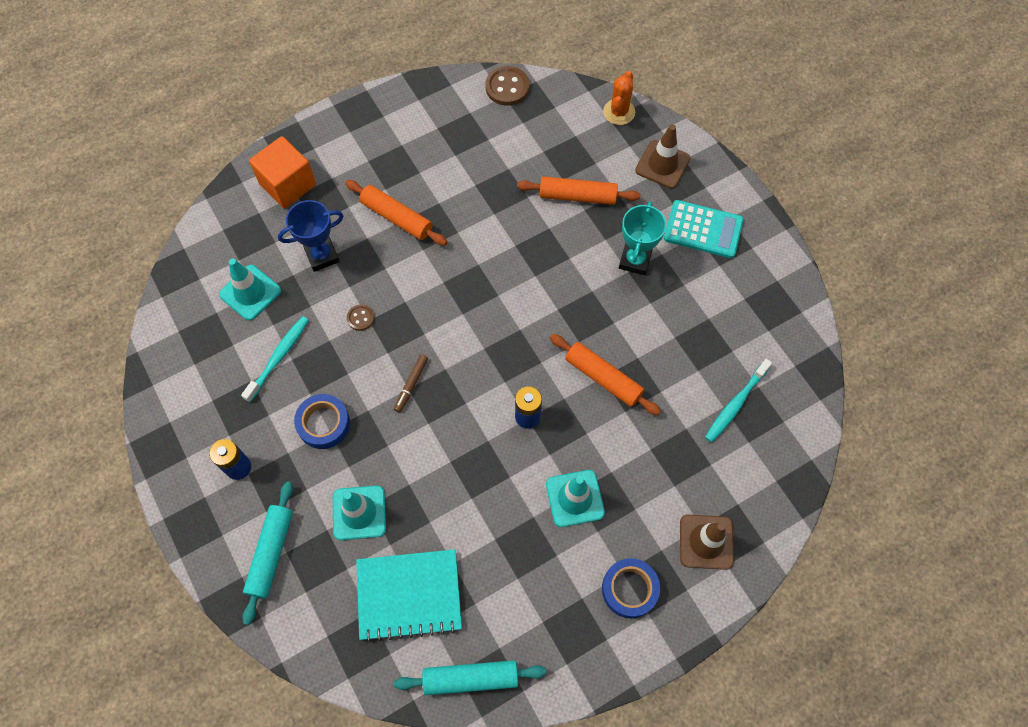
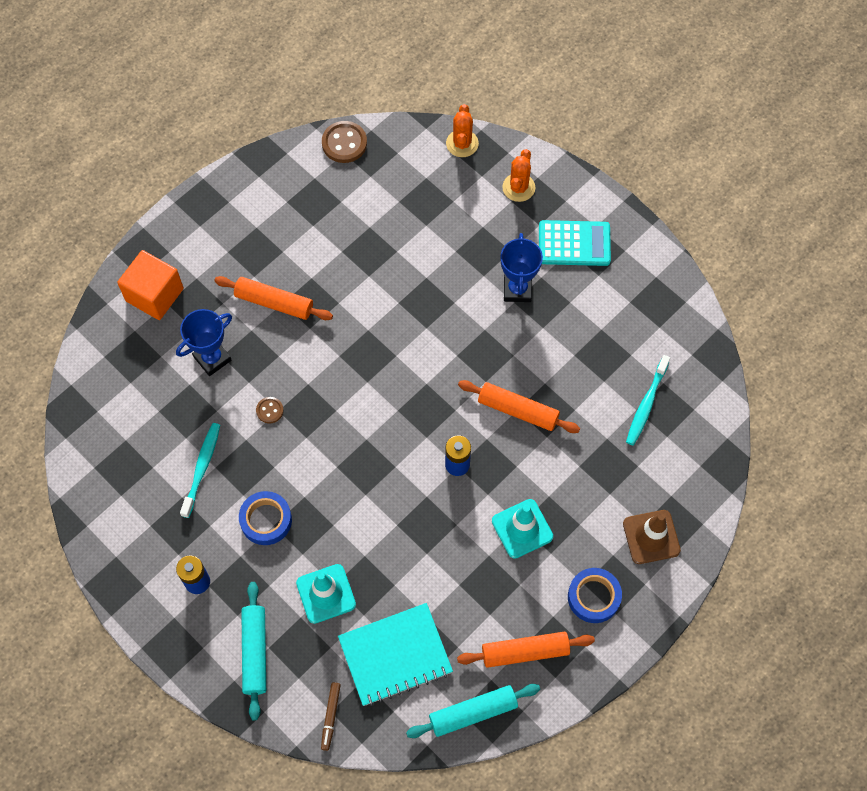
camera: 15 degrees left, 0 degrees up
(250, 292) = (153, 412): turquoise traffic cone -> none
(411, 385) = (338, 462): brown marker -> brown marker (331, 717)
(577, 196) = (445, 238): orange rolling pin -> orange rolling pin (525, 651)
(635, 260) = (517, 289): turquoise trophy -> blue trophy
(662, 164) = (518, 187): brown traffic cone -> orange cactus

